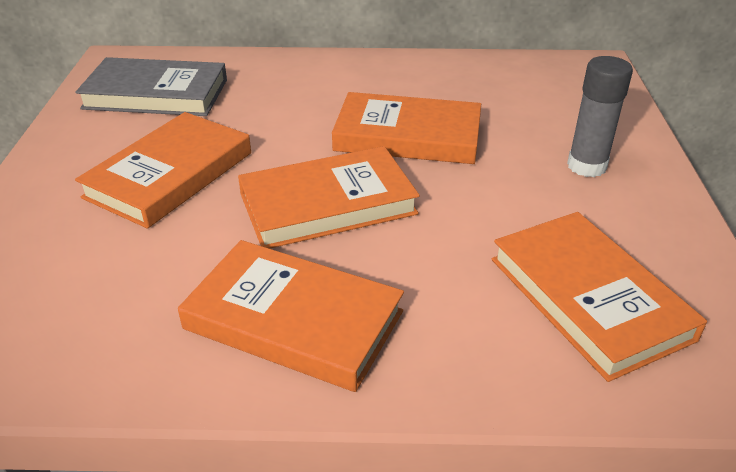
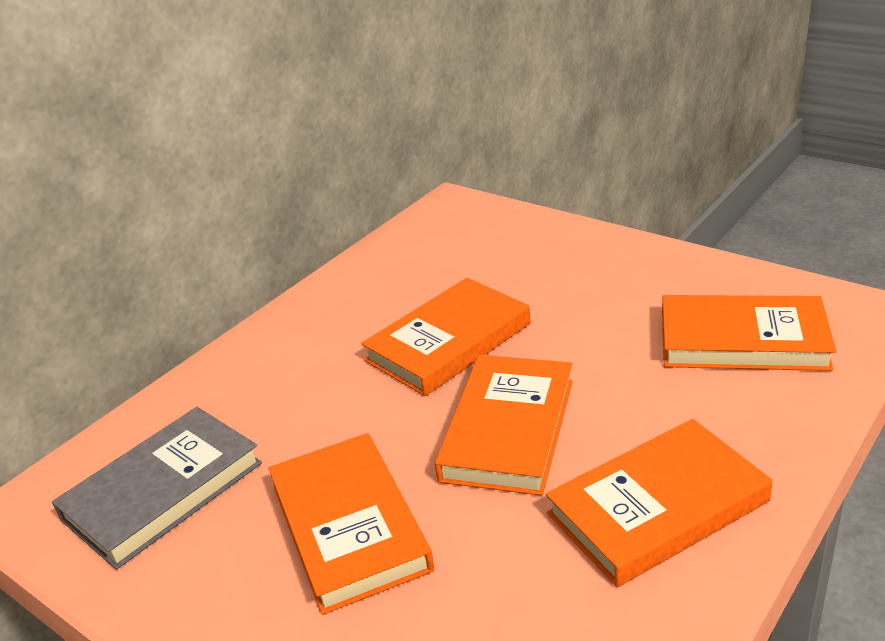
camera: 50 degrees left, 5 degrees down
(586, 166) = (587, 271): grey glue stick -> none

